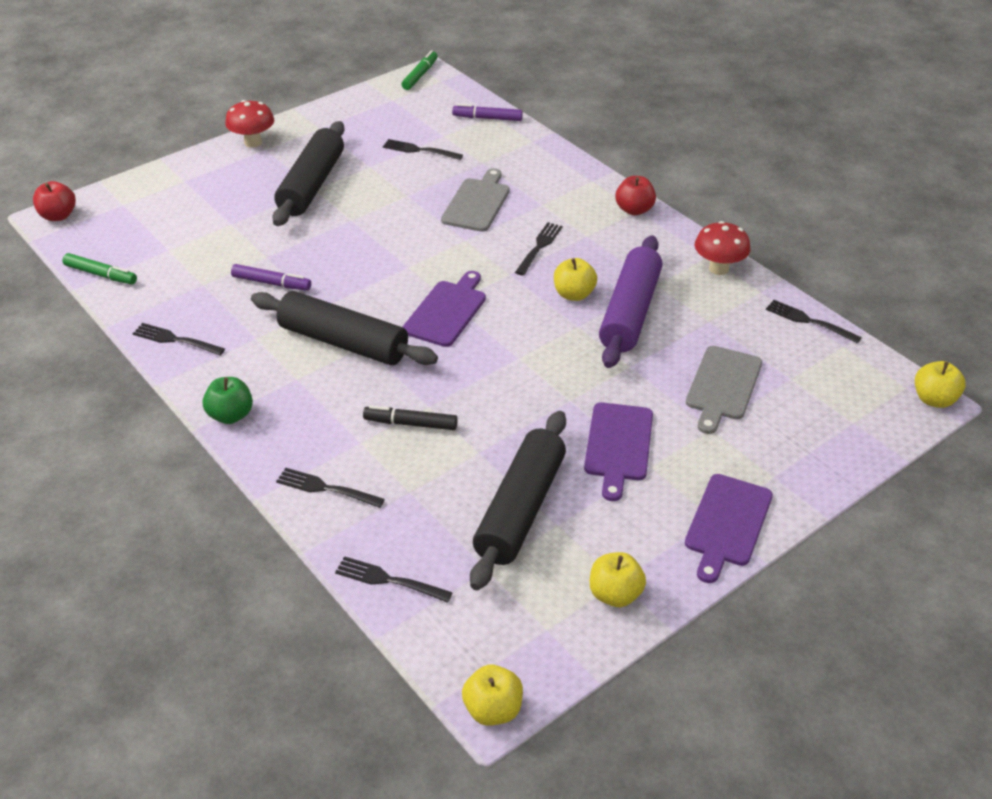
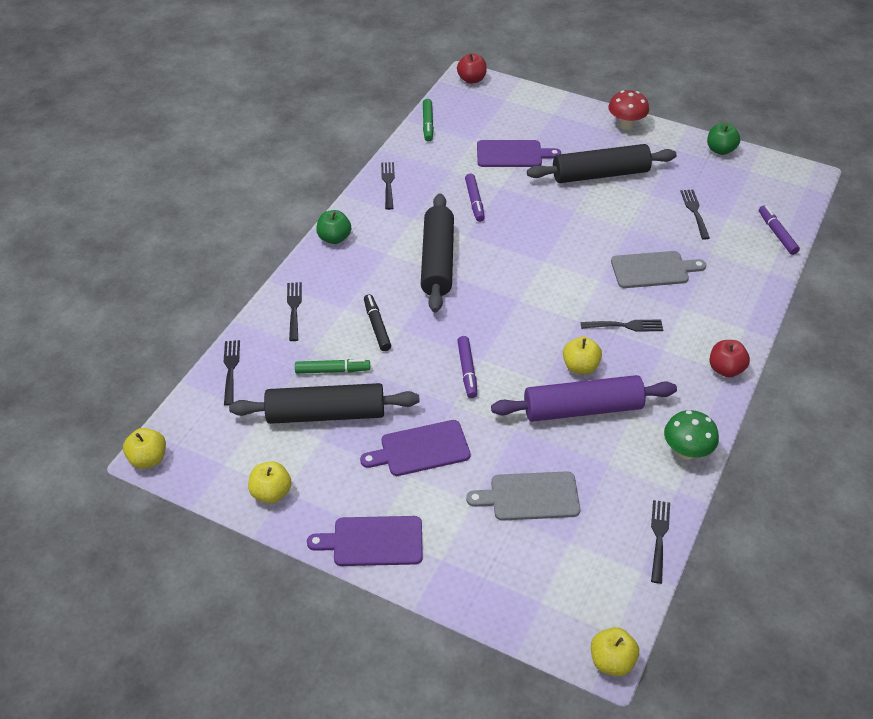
camera: 65 degrees right, 5 degrees up
(347, 104) = (720, 150): none -> green apple
(420, 75) = (801, 172): green marker -> green marker (332, 370)
(446, 311) = (507, 301): purple cutting board -> purple cutting board (512, 154)
(527, 374) = (467, 370): none -> purple marker
(718, 269) = (686, 451): red mushroom -> green mushroom

